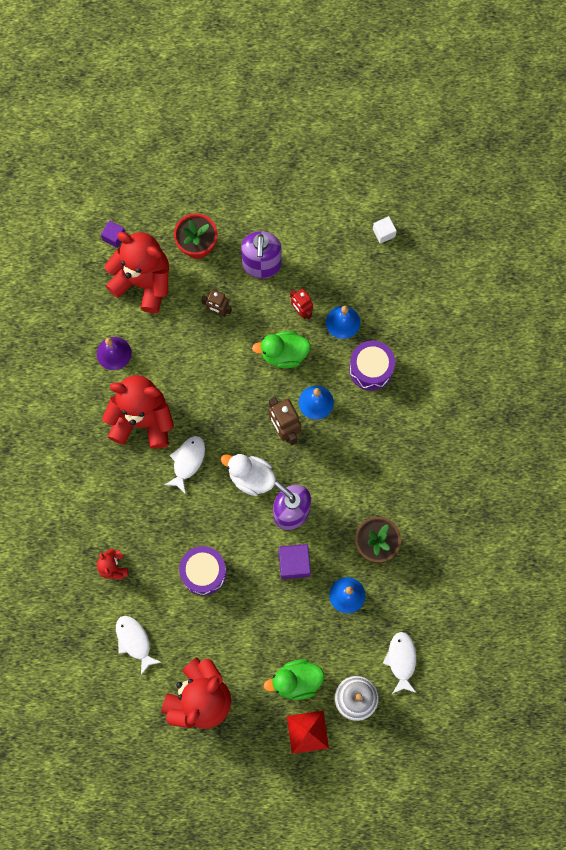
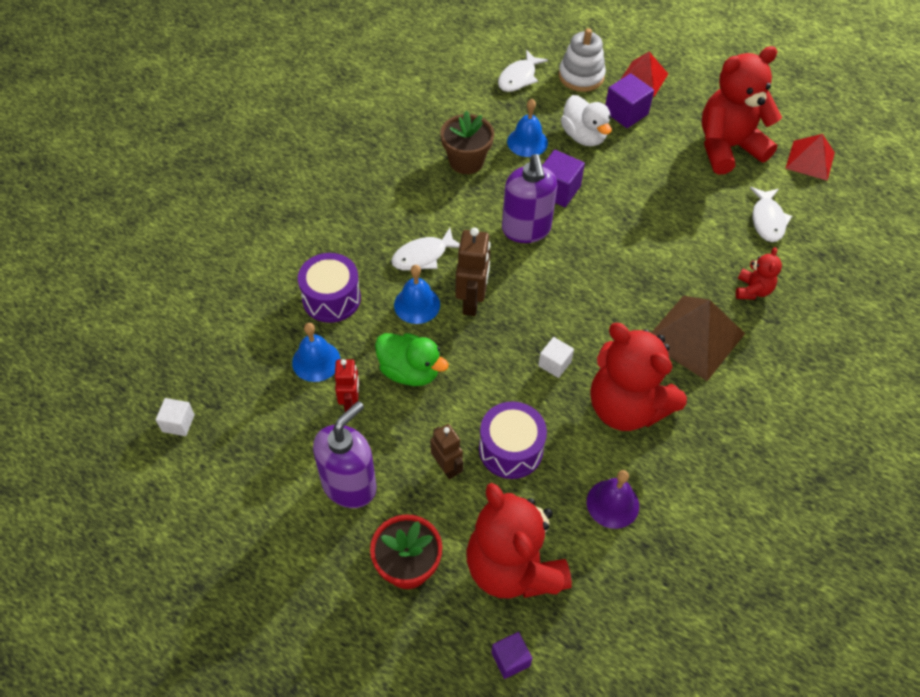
camera: 145 degrees left, 20 degrees down
(130, 501) = (695, 337): none -> brown pyramid
(133, 729) = (810, 160): none -> red pyramid
(187, 461) = (602, 335): white fish -> white fish (423, 256)
(203, 420) = (554, 364): none -> white cube
(203, 572) = (656, 233): purple drum -> purple drum (511, 449)
(251, 477) = (544, 281): white duck -> white duck (584, 136)
(296, 681) = (626, 113): green duck -> purple cube

